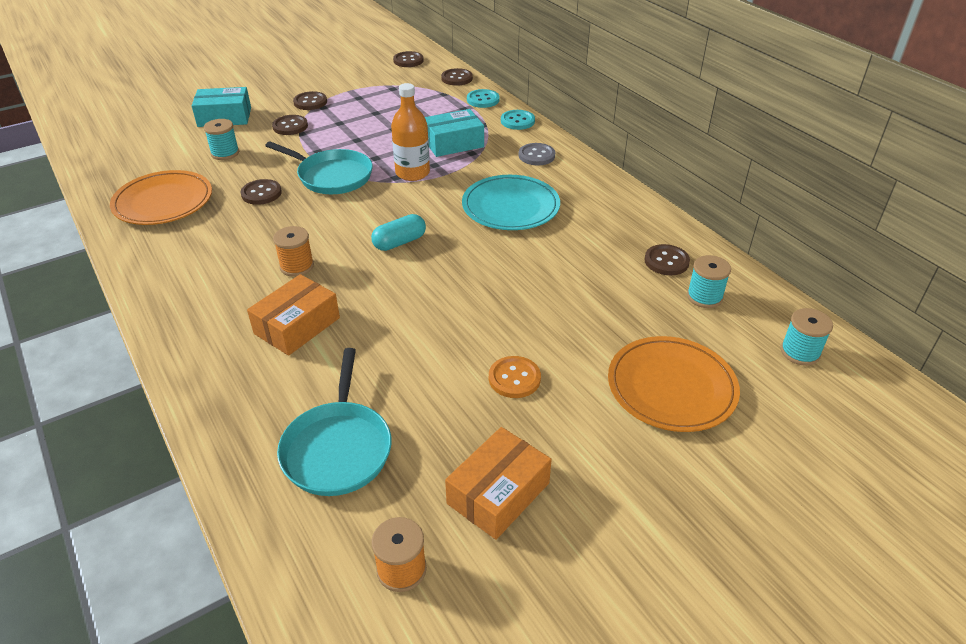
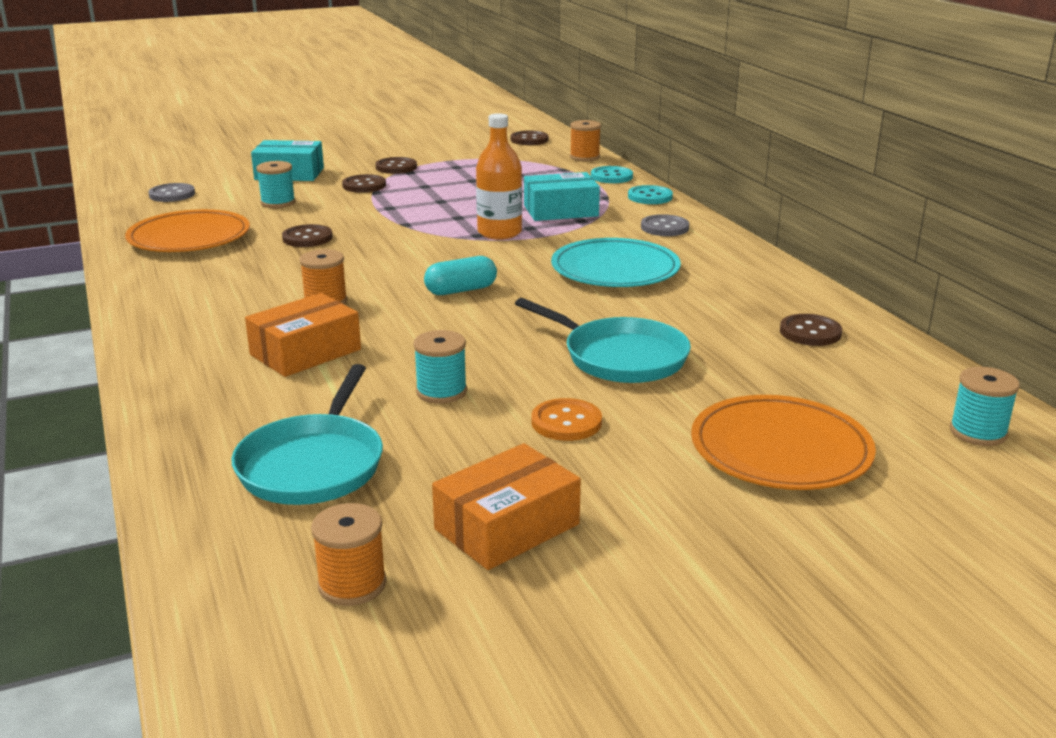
camera: 10 degrees right, 15 degrees down
(133, 151) = (172, 194): none -> grey button
(332, 176) = (398, 229): turquoise pan -> turquoise pan (620, 357)
(457, 78) = (584, 157): brown button -> orange spool
(704, 297) = (853, 369): turquoise spool -> turquoise spool (441, 392)

